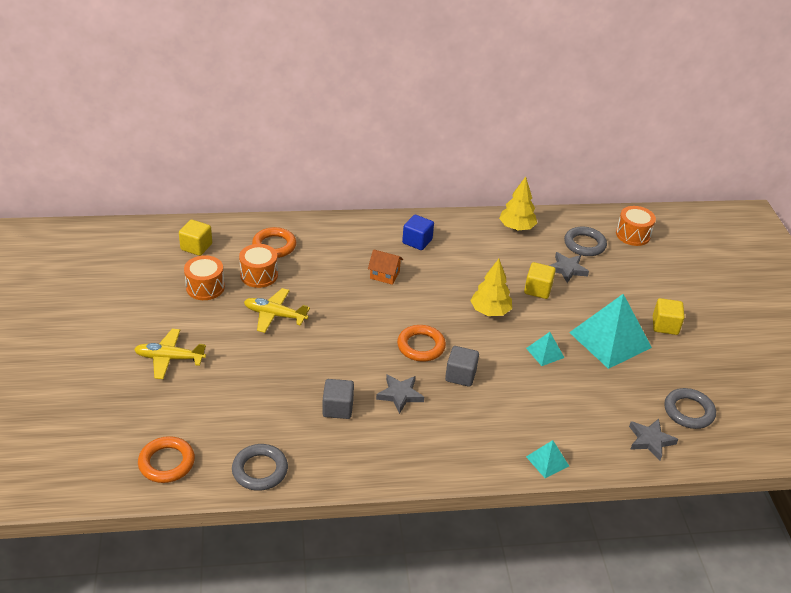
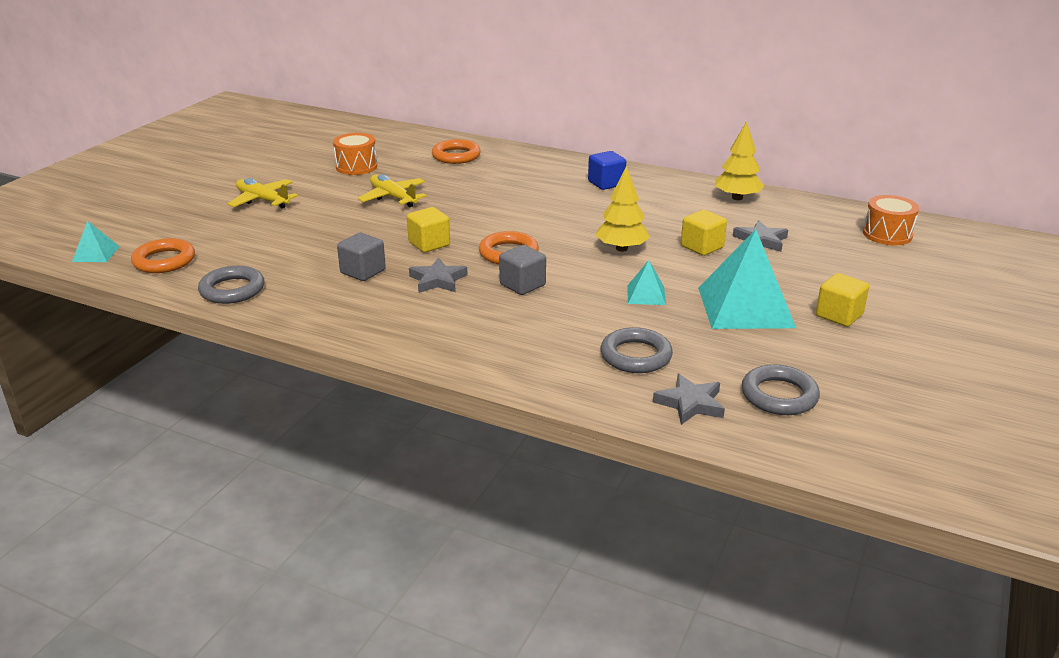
camera: 35 degrees right, 10 degrees down
(196, 247) = (385, 142): yellow cube -> yellow cube (429, 244)
(259, 275) = (415, 170): orange drum -> none
(384, 275) = (539, 197): orange house -> none
(547, 461) = (532, 378): turquoise pyramid -> turquoise pyramid (96, 254)
(584, 244) = (809, 228): grey ring -> grey ring (636, 356)

